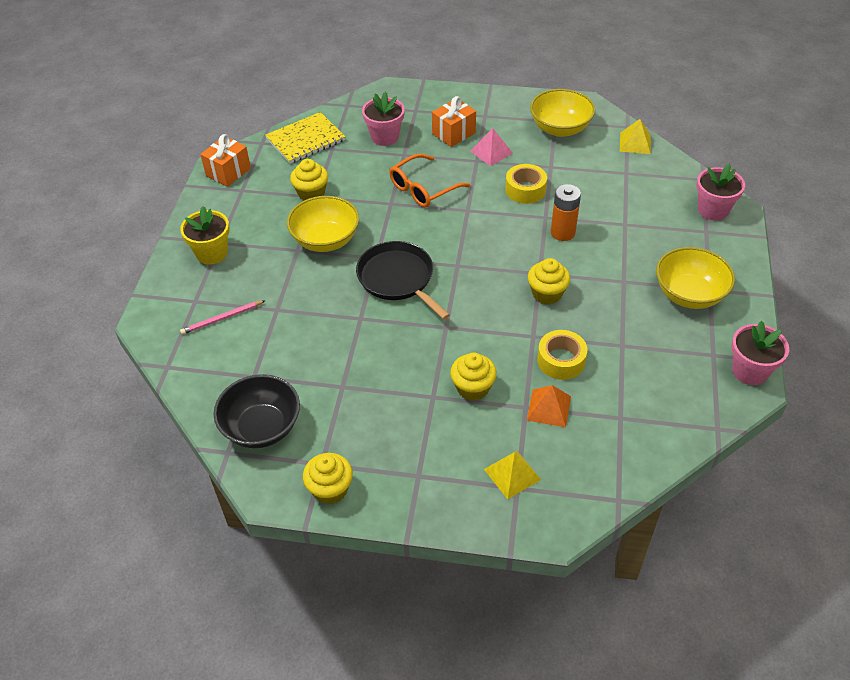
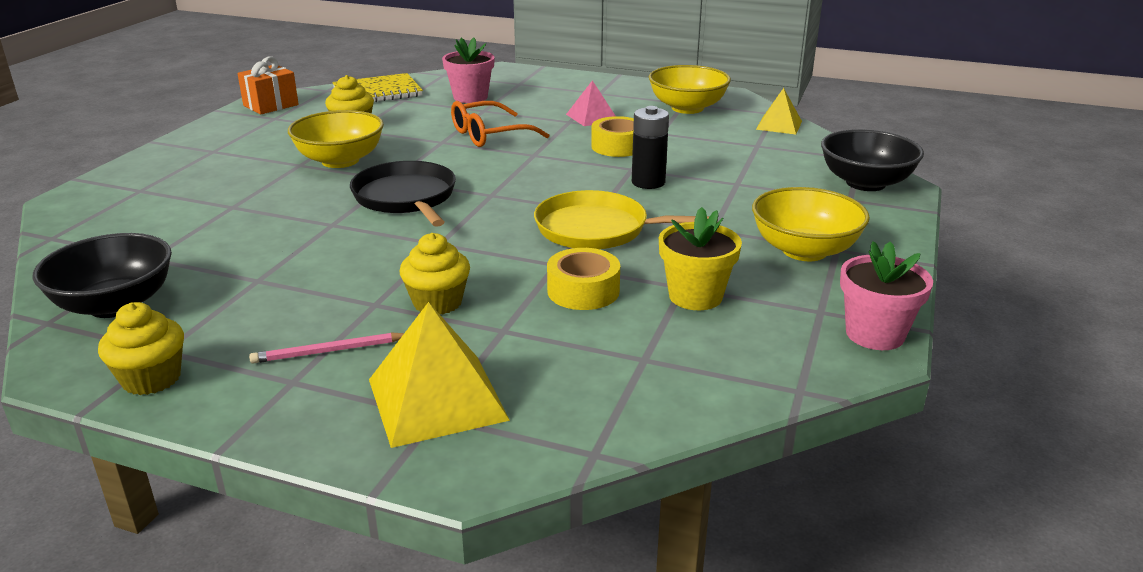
camera: 10 degrees right, 20 degrees down
(212, 253) = (196, 157): yellow flower pot -> yellow flower pot (695, 296)
(222, 319) = (158, 207): pink pencil -> pink pencil (329, 351)
(453, 133) = (554, 101): orange gift -> none
(512, 474) = (437, 399): yellow pyramid -> yellow pyramid, size x1.70
(547, 294) = (597, 229): yellow cupcake -> yellow pan
(548, 408) = (537, 335): orange pyramid -> none
(562, 232) = (648, 182): orange battery -> black battery
(713, 210) = (865, 183): pink flower pot -> black bowl

